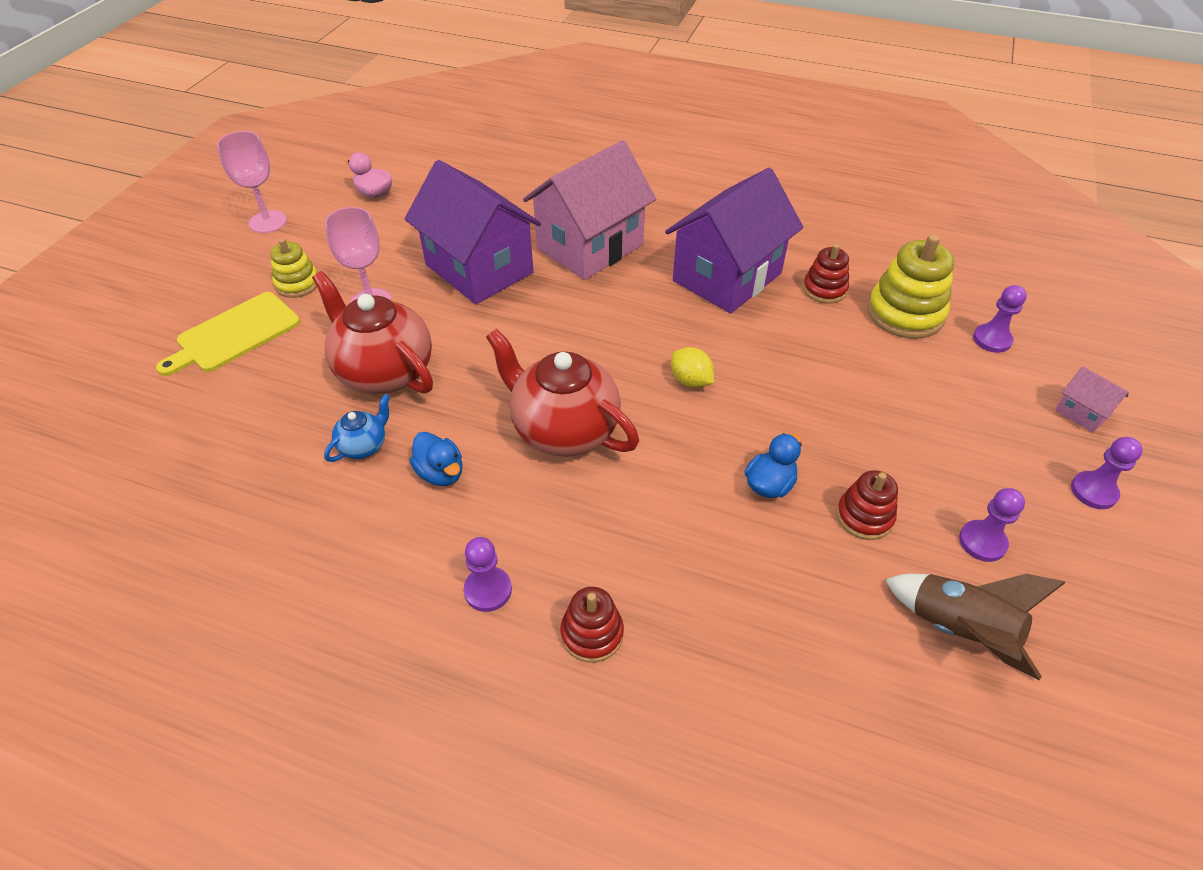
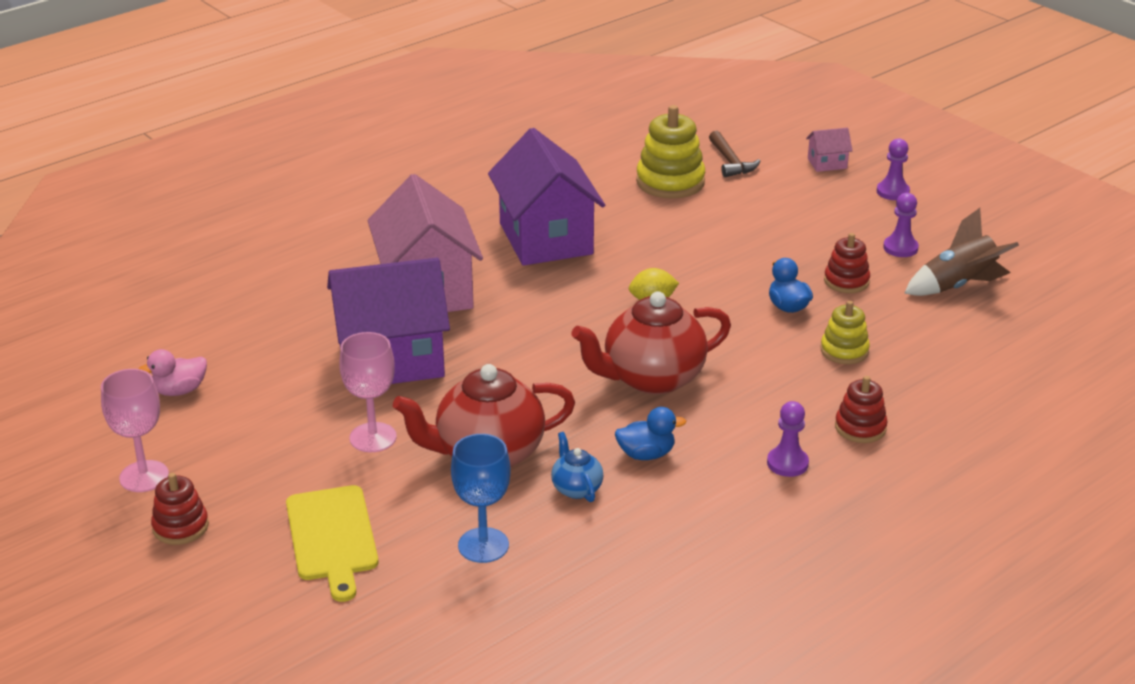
camera: 60 degrees left, 15 degrees down
(257, 420) = (483, 545): none -> blue goblet
(297, 284) = (289, 478): yellow stacking toy -> yellow stacking toy (844, 351)
(824, 289) = (608, 202): red stacking toy -> red stacking toy (180, 527)
(992, 339) = (731, 162): purple pawn -> brown hammer

